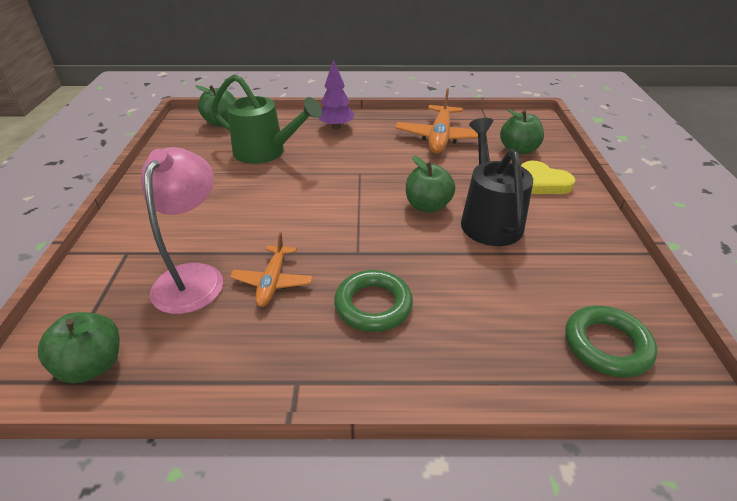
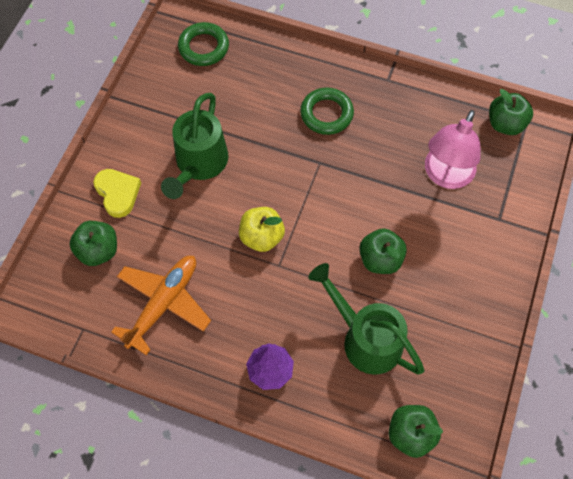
camera: 160 degrees left, 25 degrees up
(272, 282) = (389, 153): orange plane -> none
(386, 185) = (262, 237): none -> yellow apple
(427, 206) = (240, 196): green apple -> green apple (380, 259)
(489, 219) = (199, 164): black watering can -> green watering can

